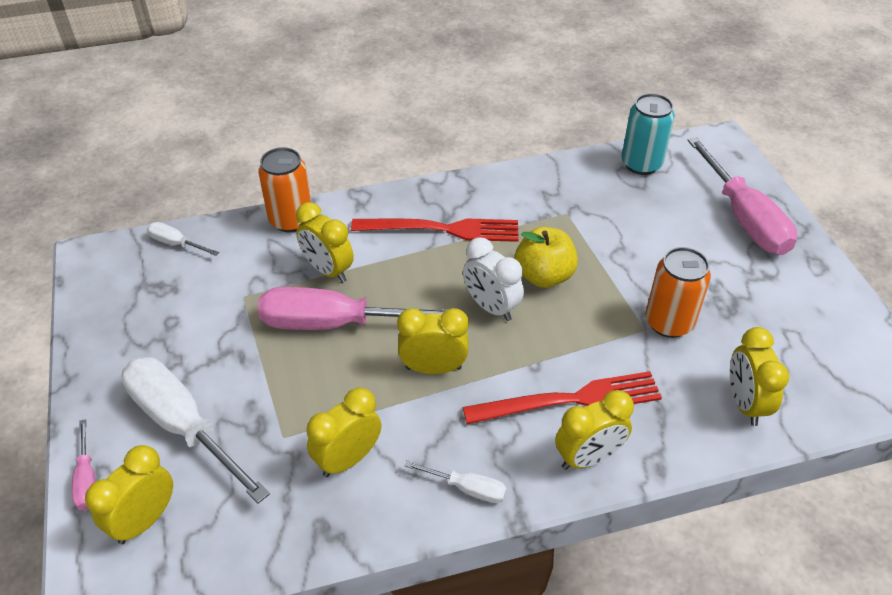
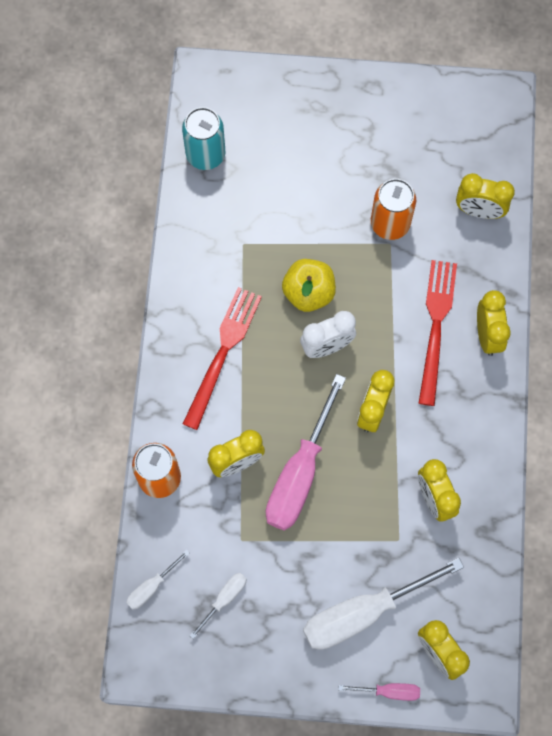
camera: 70 degrees left, 25 degrees up
(468, 489) = (485, 424): white screwdriver -> white screwdriver (224, 598)
(744, 219) = (304, 110): pink screwdriver -> none

